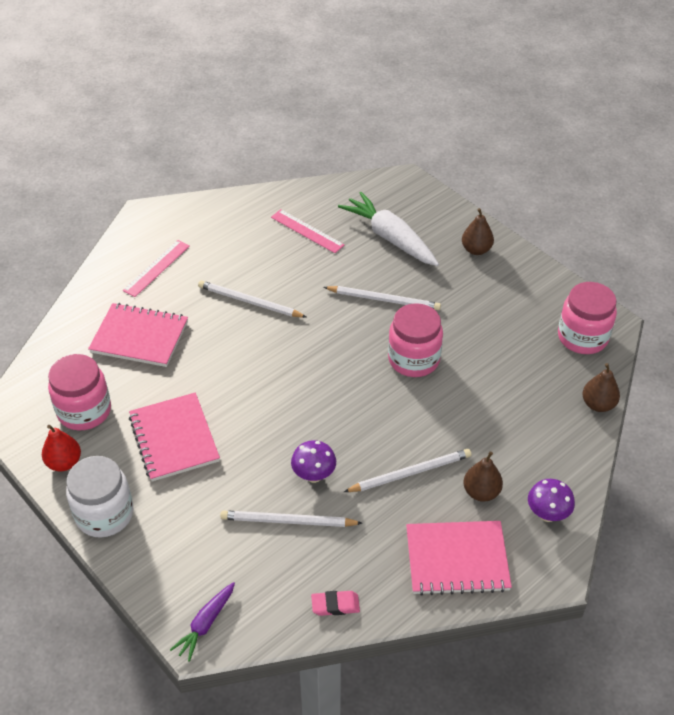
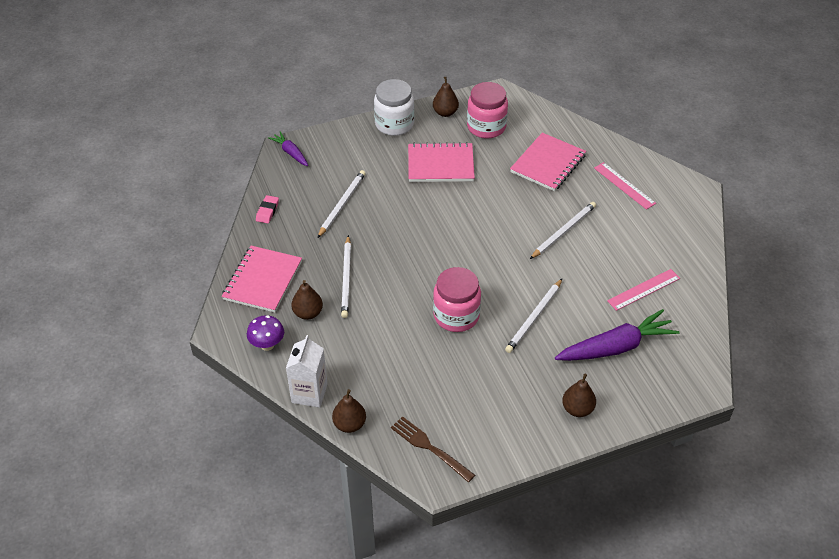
camera: 110 degrees right, 0 degrees up
(64, 462) = (445, 113): red pear -> brown pear
(314, 475) = (372, 226): purple mushroom -> none
(390, 238) = (615, 347): white carrot -> purple carrot
(582, 337) = (430, 448): pink jar -> brown fork
(584, 451) = (309, 393): none -> white carton

